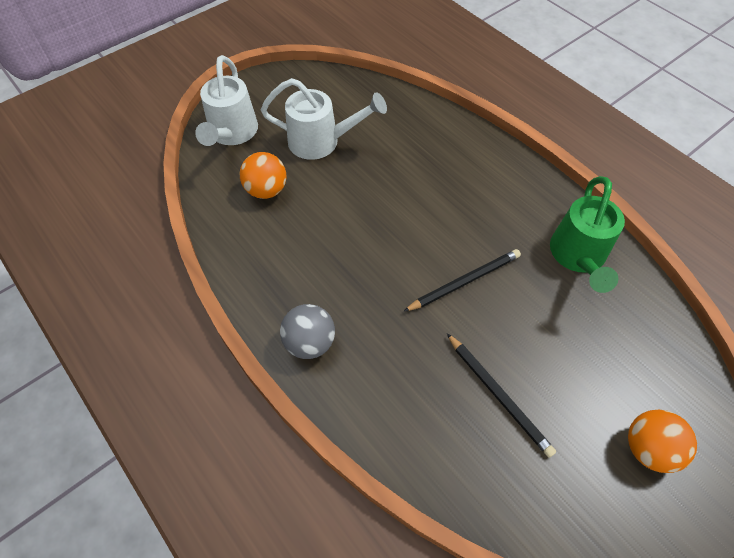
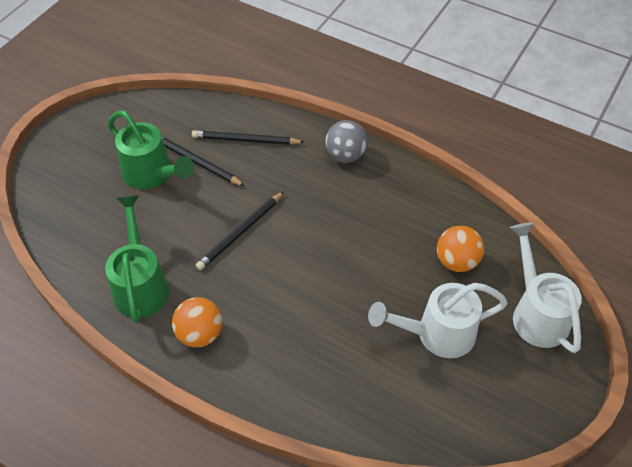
camera: 160 degrees right, 5 degrees down
(426, 409) = (245, 140): none -> black pencil
(558, 394) = (152, 174): none -> green watering can
(648, 448) = (87, 160): orange ball -> orange ball (200, 334)

